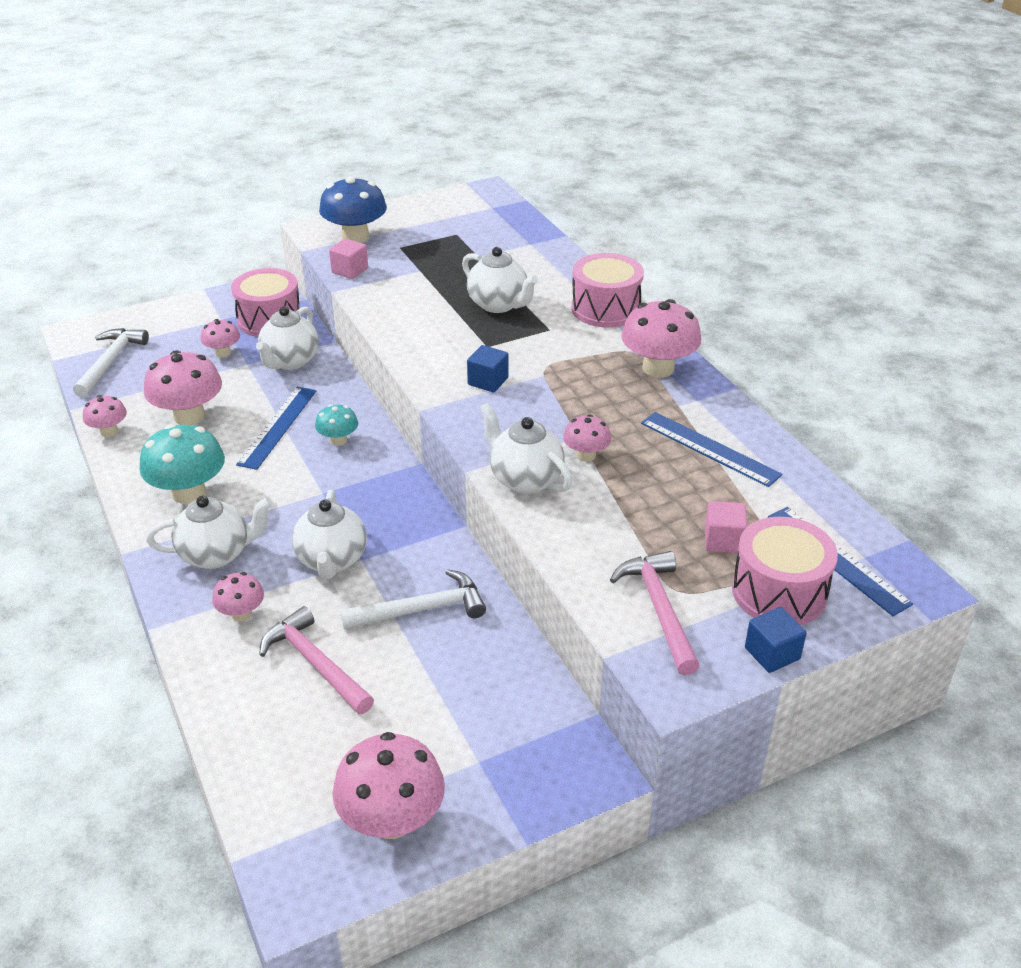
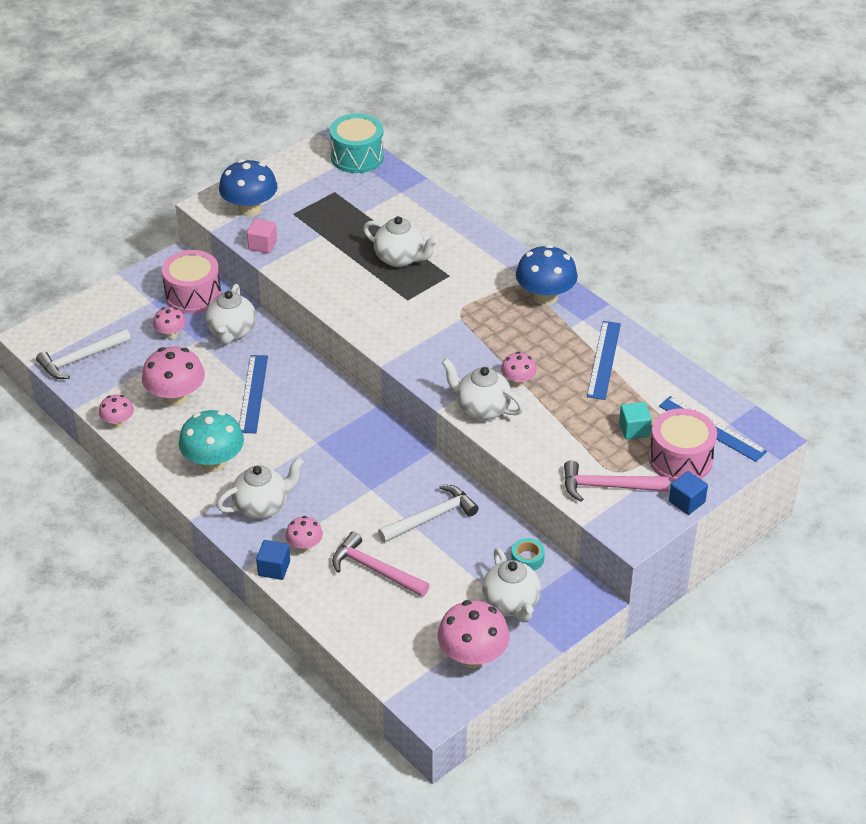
camera: 15 degrees left, 5 degrees up
(111, 361) = (80, 359): white hammer -> white hammer turned 120 degrees counterclockwise
(332, 560) = (350, 494): white teapot -> white teapot (511, 604)
(338, 440) = (307, 396): turquoise mushroom -> none
(488, 381) = (421, 331): blue cube -> blue cube (274, 568)
(497, 207) = (357, 157): none -> turquoise drum
(528, 691) = (527, 558): none -> turquoise tape
(605, 309) = (486, 248): pink drum -> none
(658, 368) = (545, 297): pink mushroom -> blue mushroom
(659, 609) = (607, 486): pink hammer -> pink hammer turned 60 degrees counterclockwise
(709, 449) = (603, 359): blue ruler -> blue ruler turned 75 degrees clockwise
(723, 541) = (634, 429): pink cube -> turquoise cube

